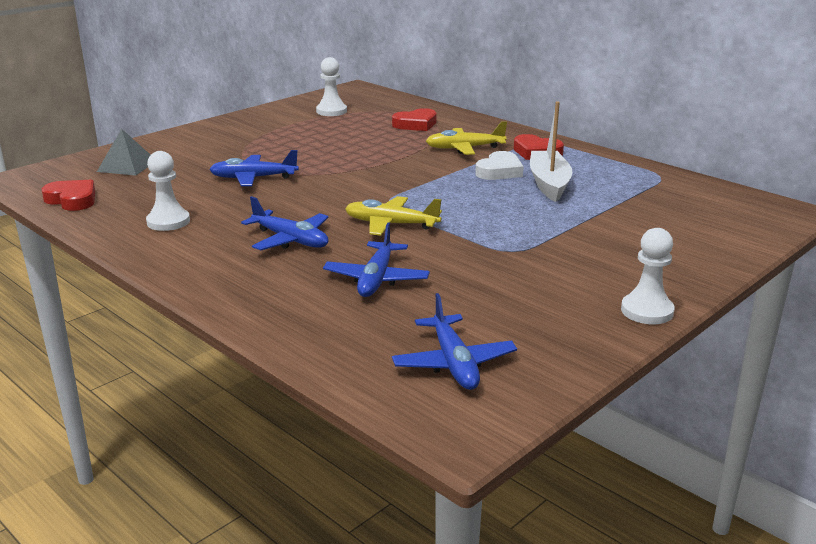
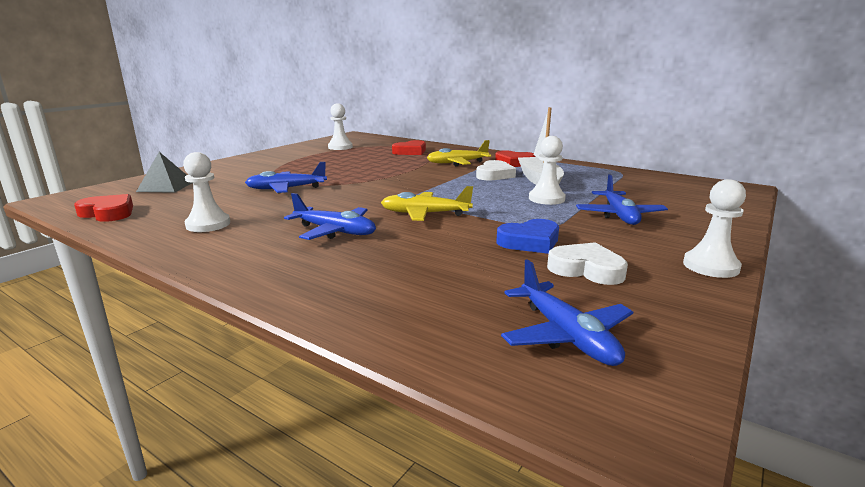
camera: 10 degrees left, 5 degrees down
(376, 279) = (434, 258): blue plane -> blue plane (619, 215)
(482, 268) = (530, 242): none -> blue heart
(517, 304) = (586, 269): none -> white heart
(538, 212) = (546, 199): none -> white pawn

